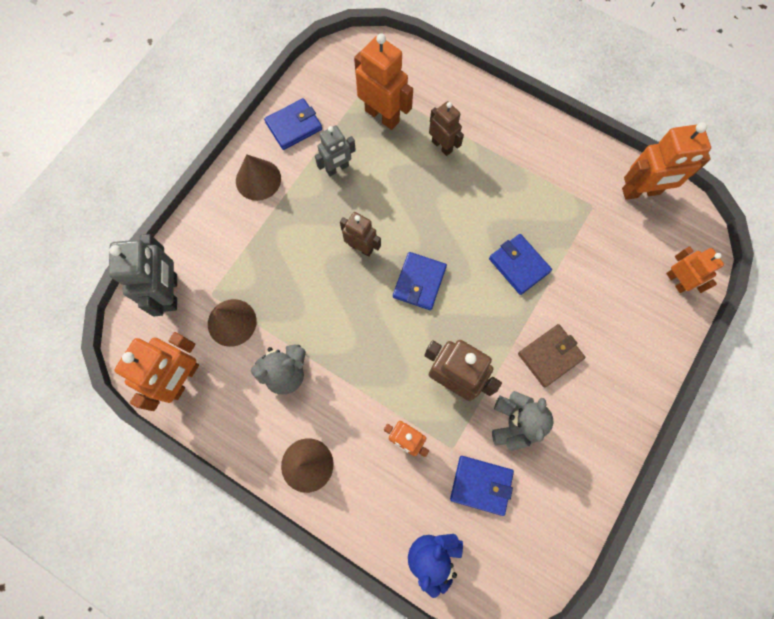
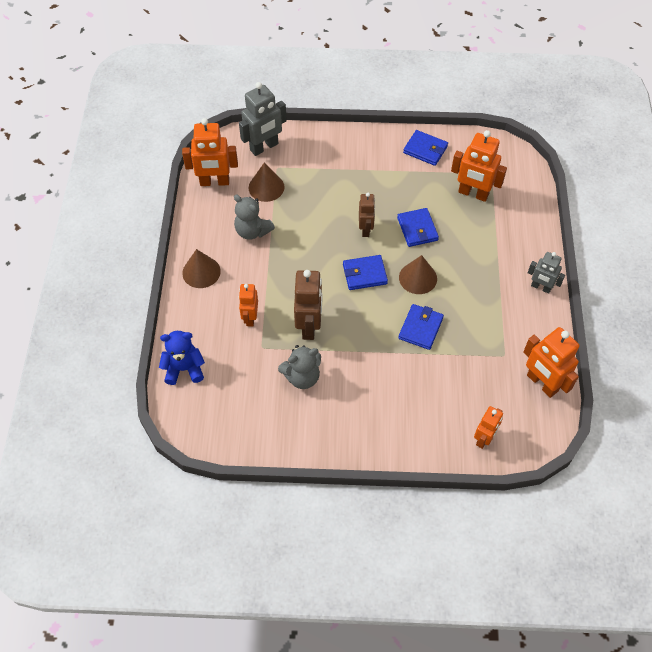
camera: 60 degrees right, 15 degrees down
(258, 179) = (372, 151): brown cone -> brown cone (418, 278)
(337, 168) = (413, 188): grey robot -> grey robot (541, 287)
(382, 116) = (473, 194): orange robot -> orange robot turned 105 degrees clockwise
(442, 146) = (478, 239): brown robot -> none
(481, 485) = (247, 375): blue wallet -> blue wallet (417, 229)
(550, 356) = (365, 378): brown wallet -> none

